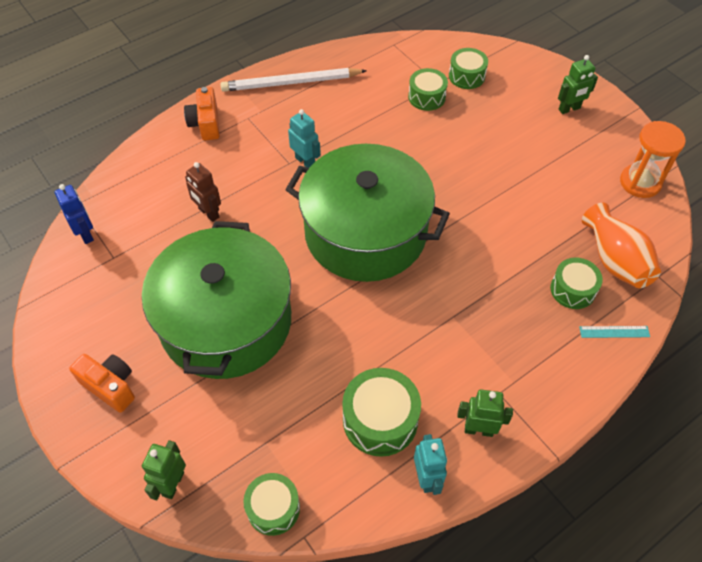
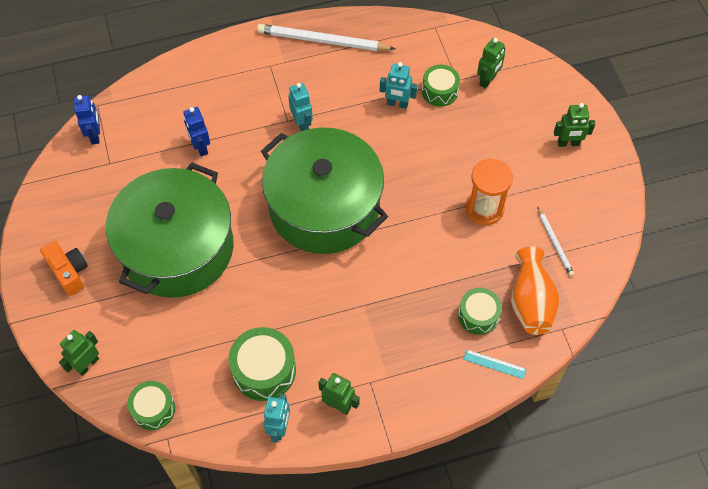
camera: 20 degrees right, 5 degrees up
(205, 123) = (231, 60): orange camera -> none
(208, 213) = (200, 147): brown robot -> blue robot
(391, 118) = (397, 104): none -> turquoise robot
(466, 76) = (487, 80): green drum -> green robot
(607, 199) = (555, 243): none -> white pencil
(640, 182) = (595, 236): orange hourglass -> orange hourglass (484, 208)

